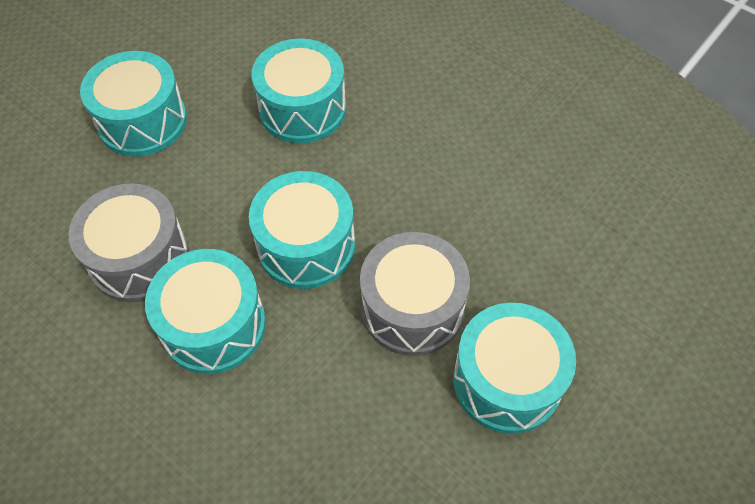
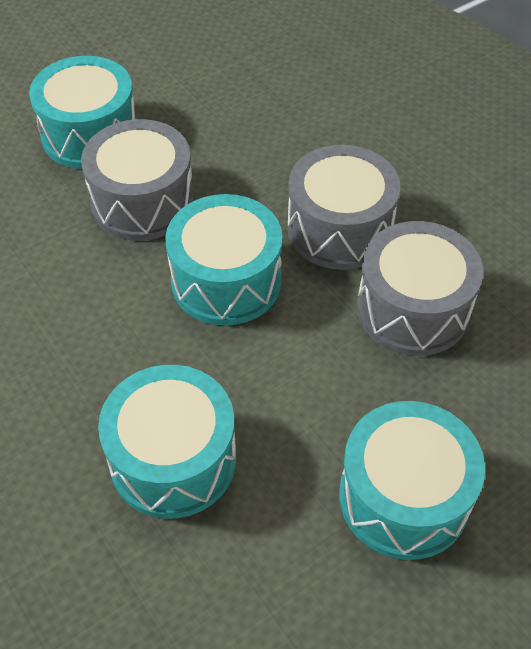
camera: 165 degrees left, 5 degrees down
(214, 325) = (339, 229): turquoise drum -> grey drum

